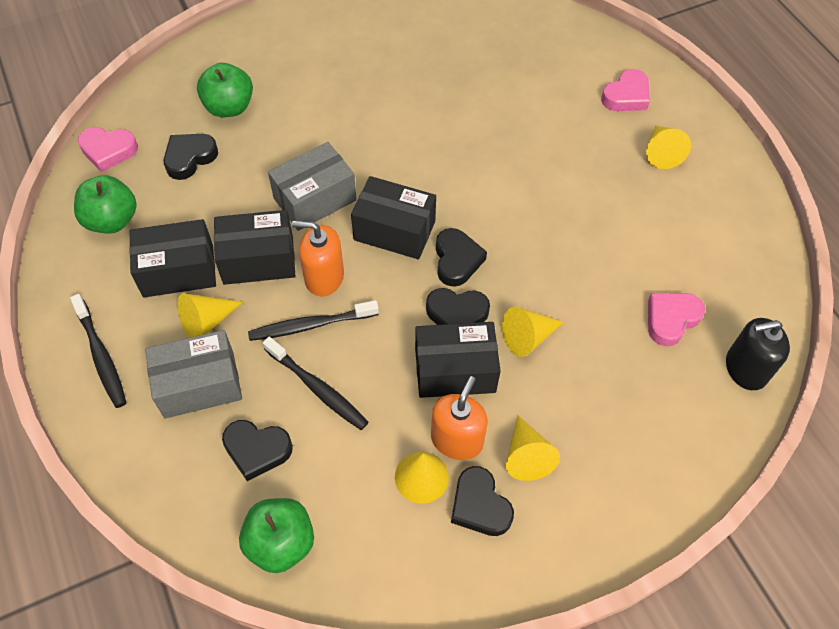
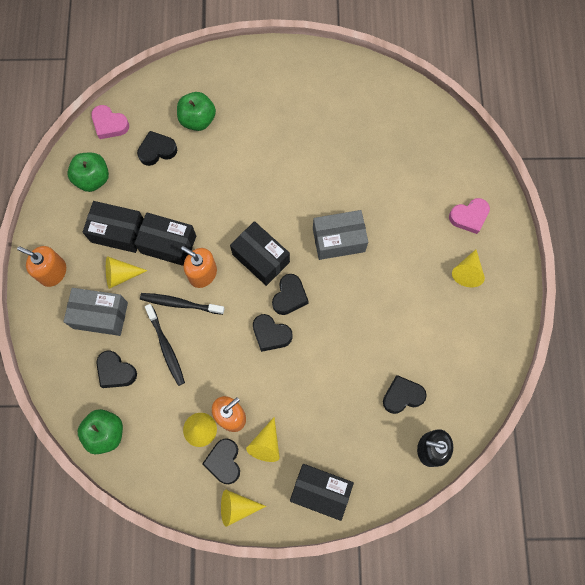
camera: 25 degrees right, 15 degrees up
(101, 356) = (53, 272): black toothbrush -> orange soap dispenser
(315, 199) = (222, 214): grey box -> grey box (338, 240)
(455, 370) = (251, 371): black box -> black box (320, 491)
(528, 337) = (306, 368): yellow cone -> yellow cone (237, 507)
(671, 319) = (402, 396): pink heart -> black heart

